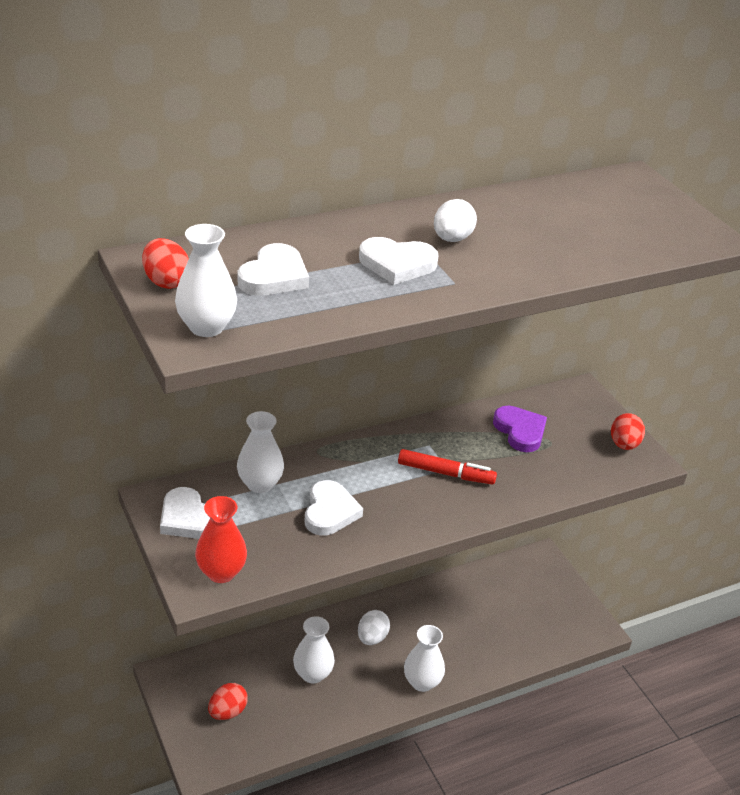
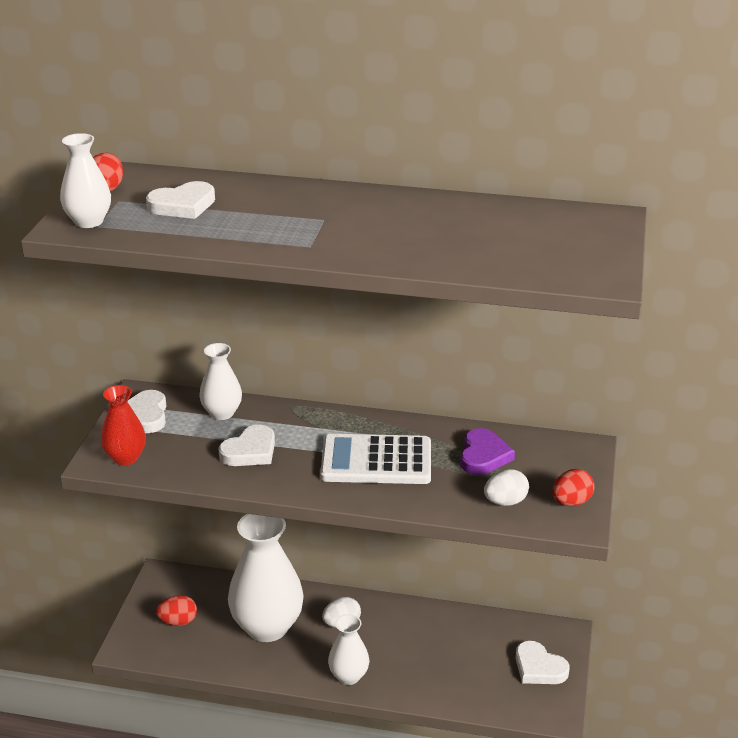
camera: 40 degrees right, 5 degrees down
(313, 674) = (267, 627): white vase -> white vase, size x1.89
(397, 264) = (285, 222): white heart -> white heart (539, 667)
(445, 473) = (376, 461): red marker -> white calculator
(452, 239) = (358, 218): white egg -> white egg (505, 502)

